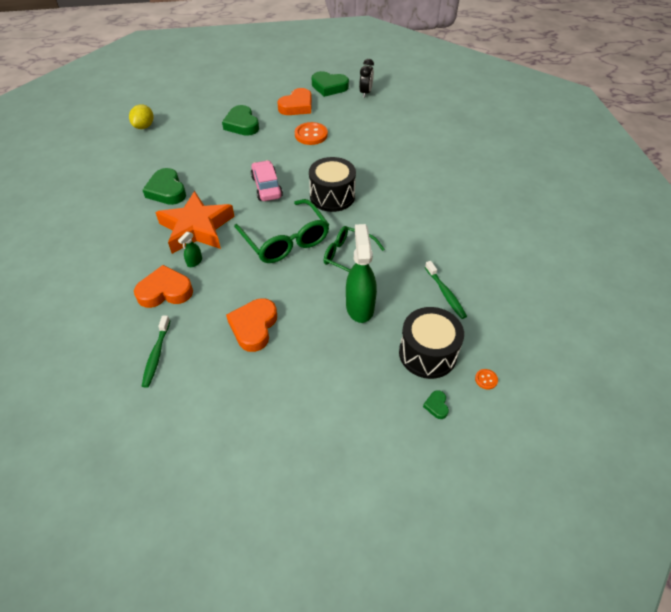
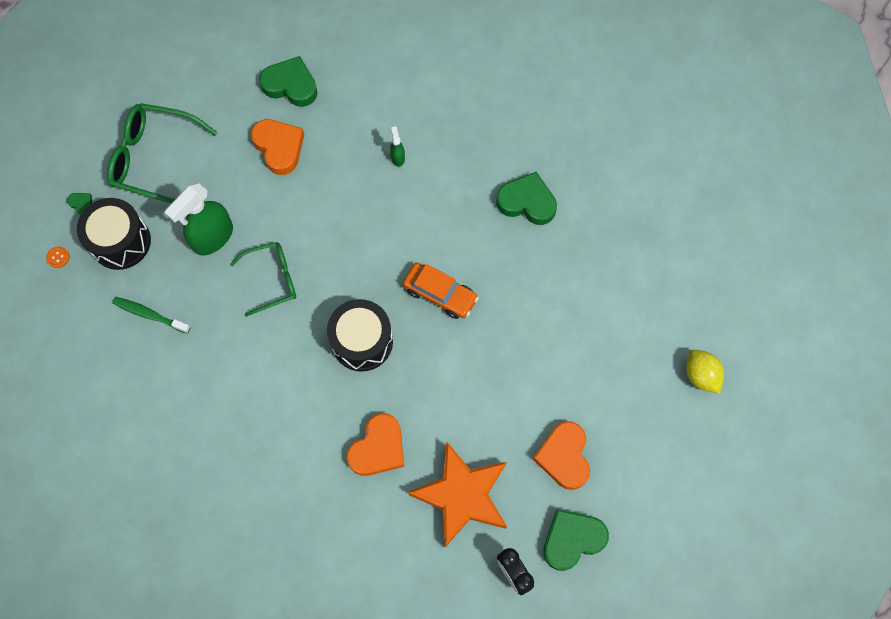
camera: 135 degrees right, 20 degrees up
(144, 126) = (678, 257): yellow lemon -> yellow lemon (700, 375)
(156, 355) = (324, 69): green toothbrush -> none
(165, 291) = (385, 114): orange heart -> orange heart (378, 448)
(196, 228) = (441, 189): orange star -> orange star (462, 495)
(242, 124) = (583, 361): green heart -> green heart (291, 85)
(266, 187) = (440, 294): pink car -> orange car
(286, 240) = (346, 247): green glasses -> green glasses (155, 159)
(311, 135) = (487, 418): orange button -> none
(360, 306) = (213, 237): green spray bottle -> green spray bottle turned 90 degrees clockwise

